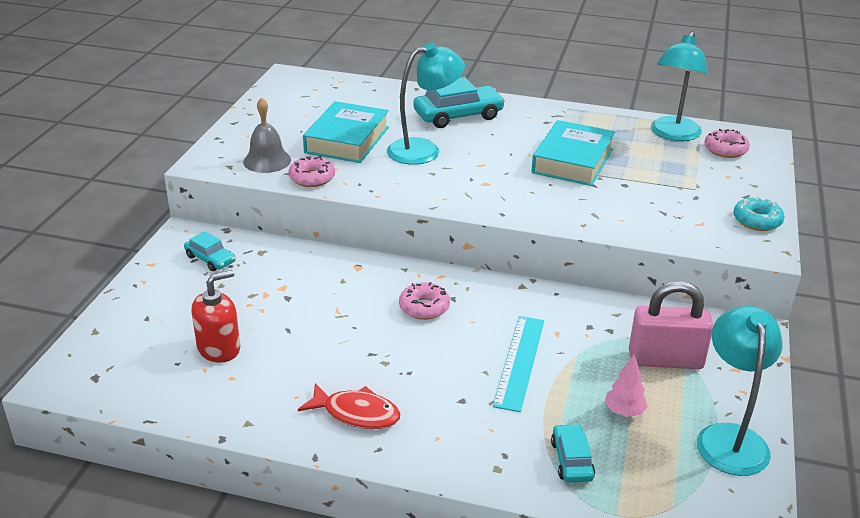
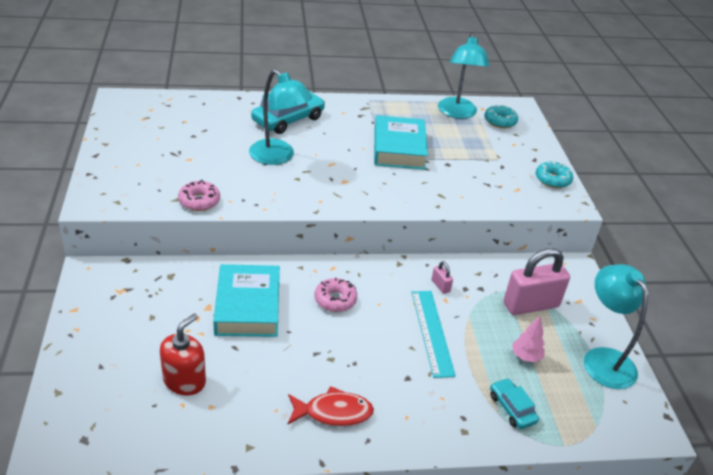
camera: 25 degrees left, 5 degrees up
(210, 259) = (128, 293): turquoise car -> none
(267, 161) = (149, 190): grey bell -> none
(347, 140) = (208, 157): turquoise book -> turquoise book (248, 306)
(424, 150) = (278, 157): turquoise lamp -> turquoise lamp turned 90 degrees clockwise
(559, 318) = (440, 286): none -> pink padlock
(725, 150) = (500, 121): pink donut -> turquoise donut

